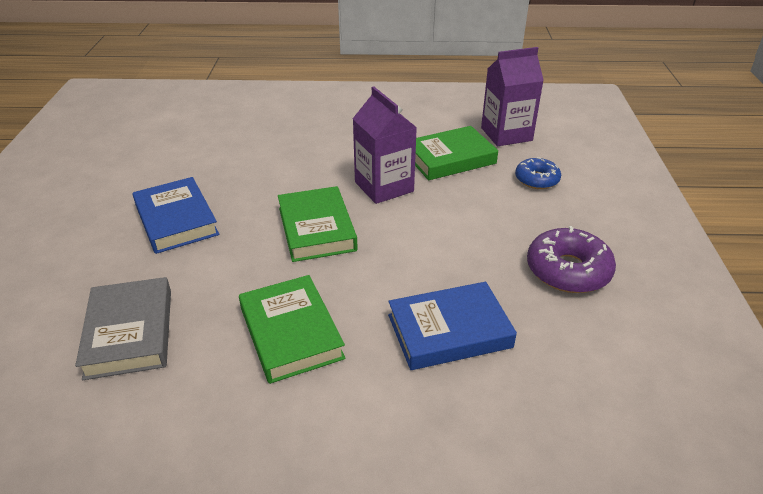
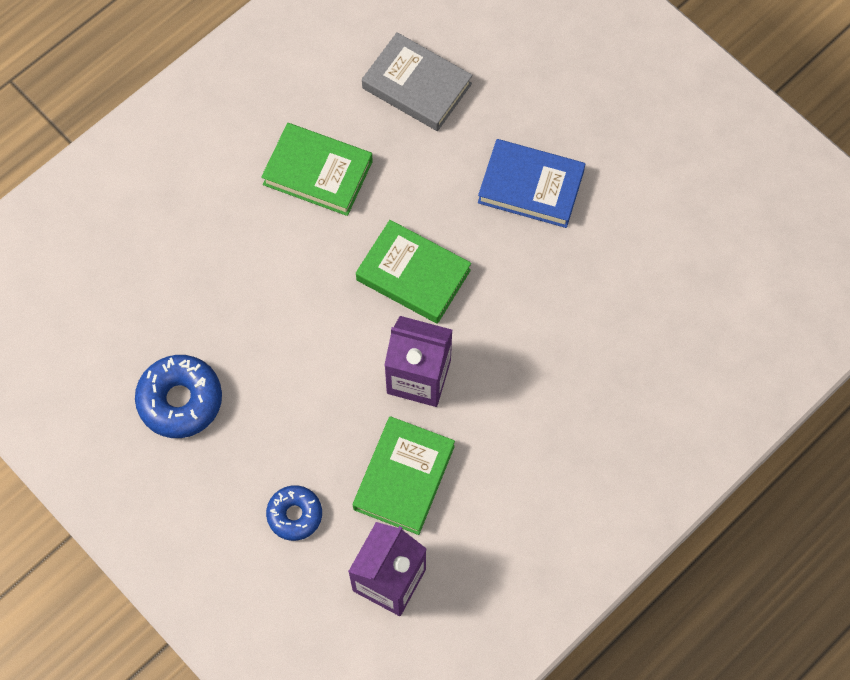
camera: 135 degrees right, 30 degrees up
(449, 331) = (218, 263): blue book -> none
(568, 270) = (180, 400): purple donut -> blue donut

